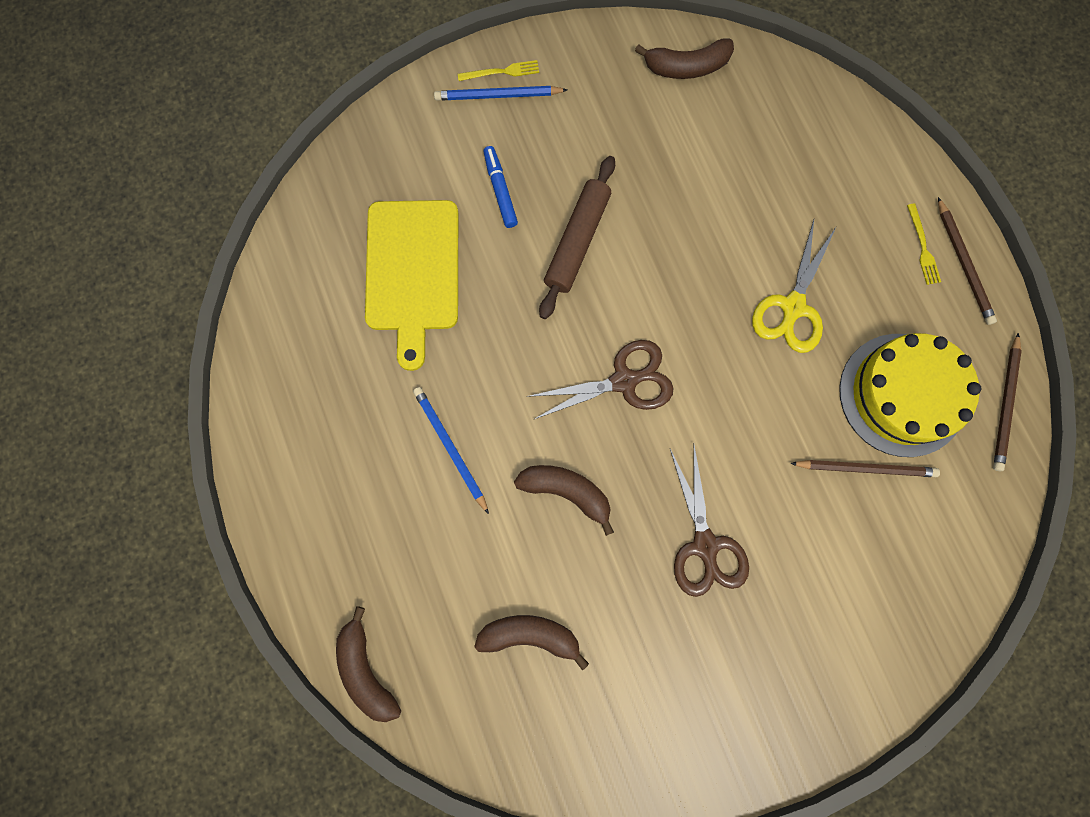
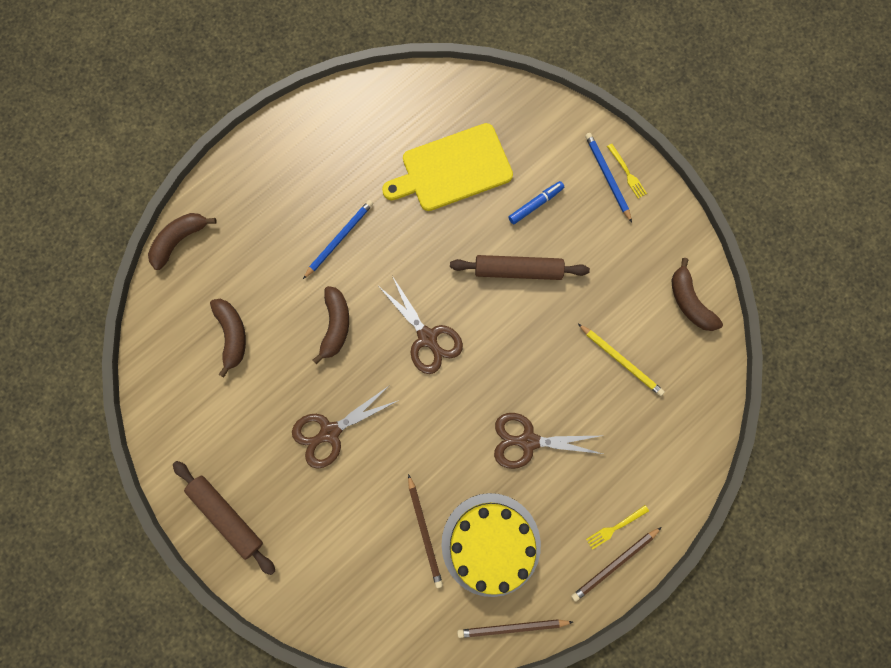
camera: 70 degrees right, 0 degrees up
(730, 167) = (620, 360): none -> yellow pencil
(772, 717) = (227, 515): none -> brown rolling pin
(792, 307) = (527, 441): yellow scissors -> brown scissors

